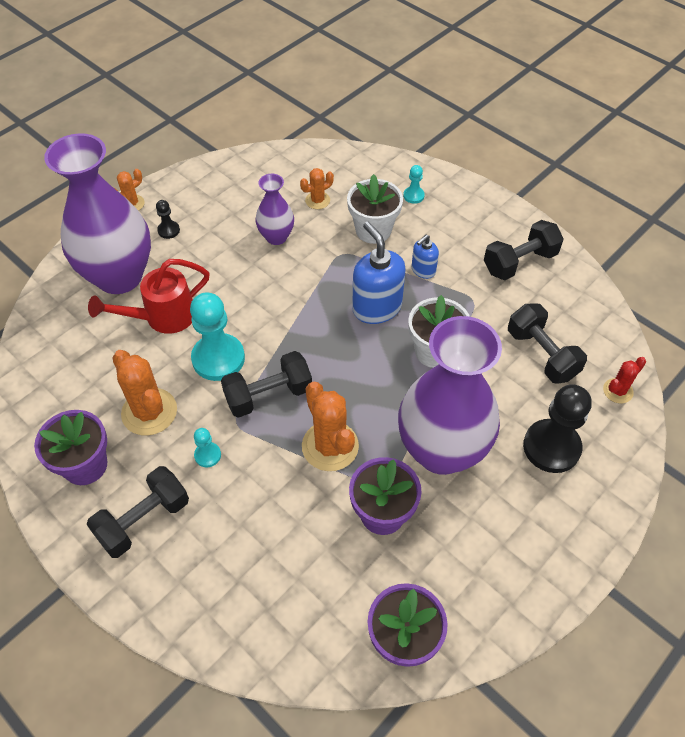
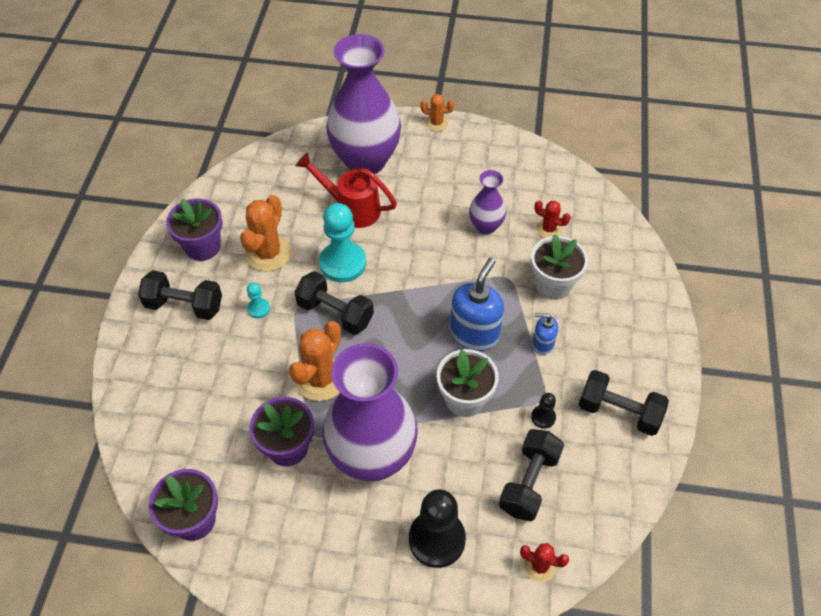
camera: 55 degrees right, 0 degrees up
(168, 230) = (431, 160): black pawn -> black pawn (543, 417)
(317, 200) = (548, 229): orange cactus -> red cactus
(413, 196) = (619, 290): turquoise pawn -> none

